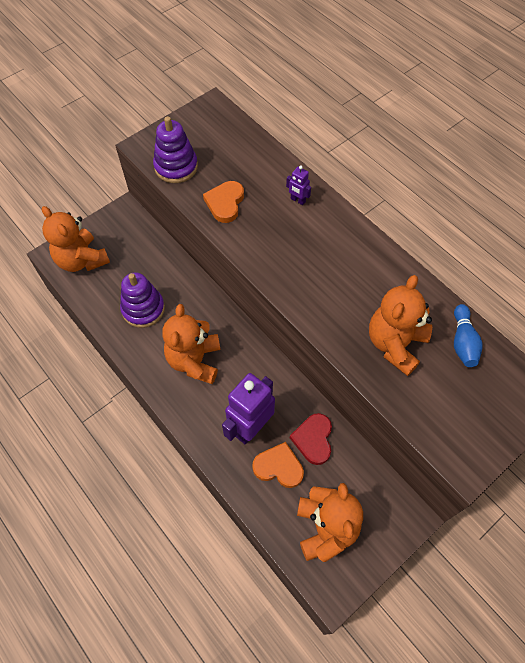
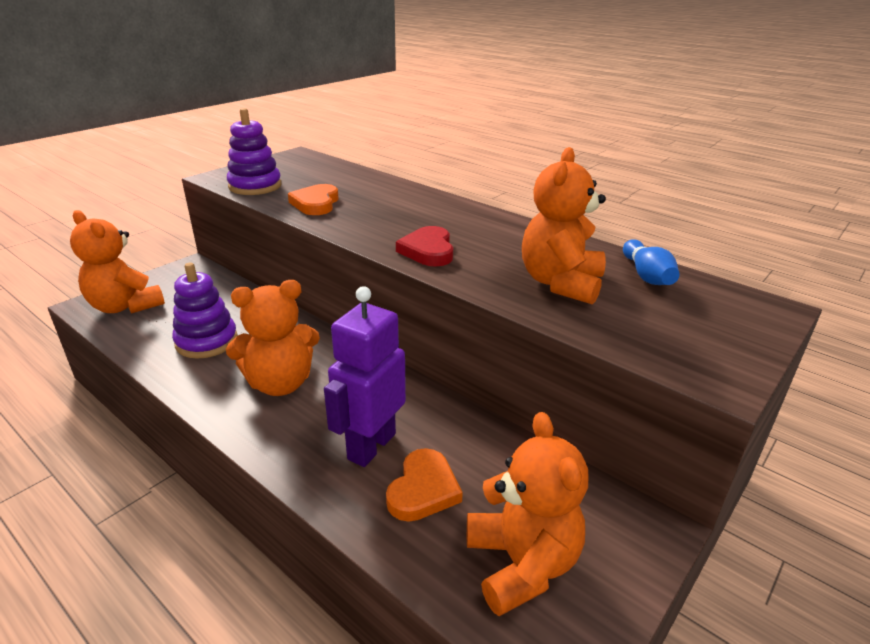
camera: 10 degrees left, 30 degrees down
(194, 360) = (280, 383): orange teddy bear -> orange teddy bear turned 105 degrees counterclockwise
(278, 467) = (423, 489): orange heart -> orange heart turned 105 degrees clockwise
(297, 200) = (403, 198): purple robot -> none
(313, 439) = (471, 450): red heart -> red heart (428, 251)

